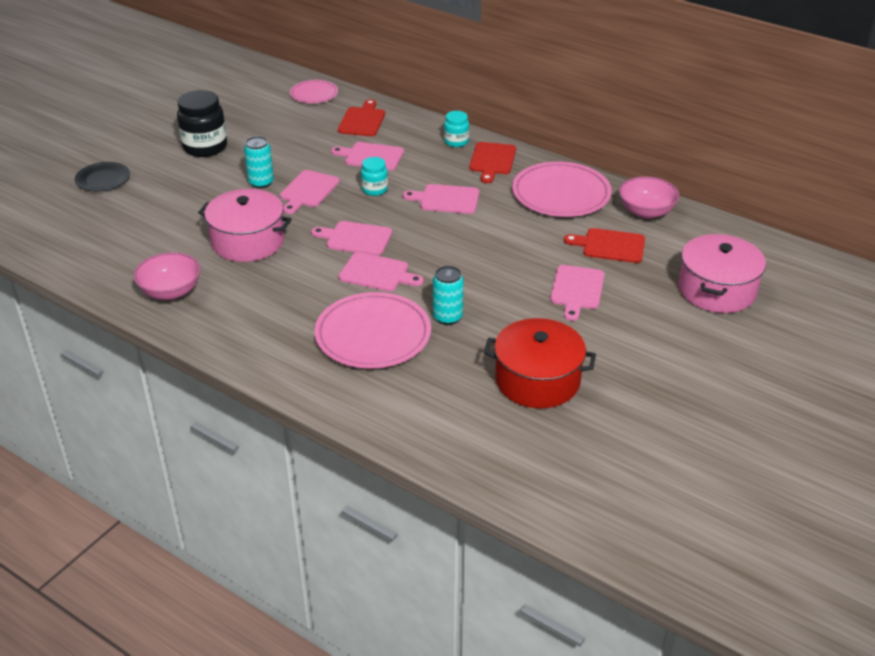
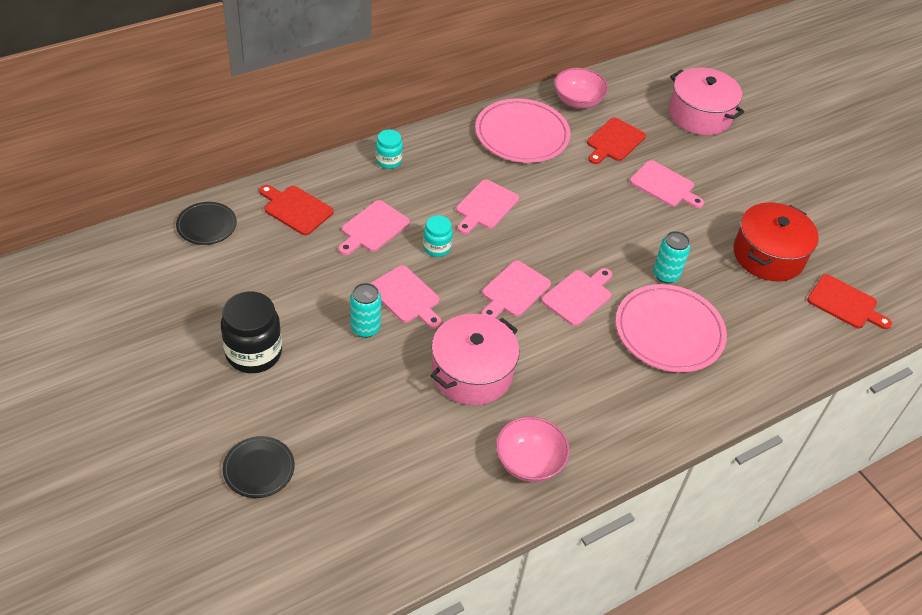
camera: 70 degrees left, 10 degrees up
(314, 94) = (206, 225): pink plate -> black plate
(492, 160) = (439, 152): red cutting board -> red cutting board (845, 303)

